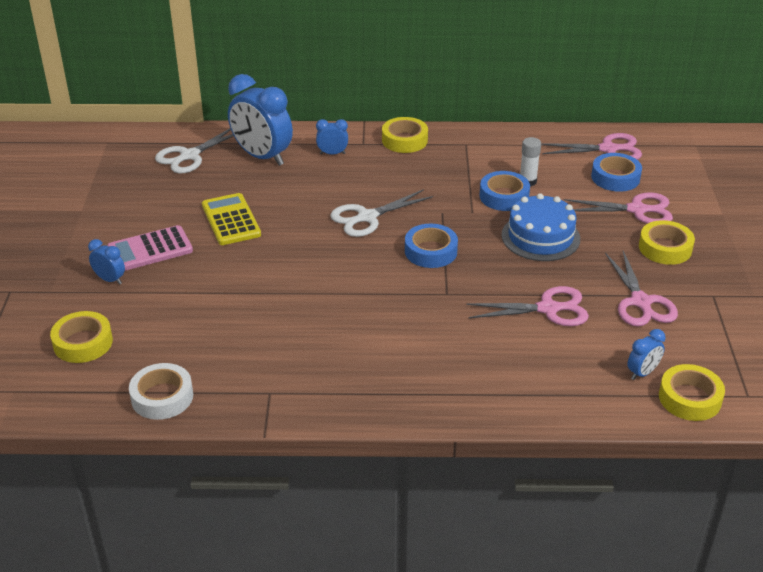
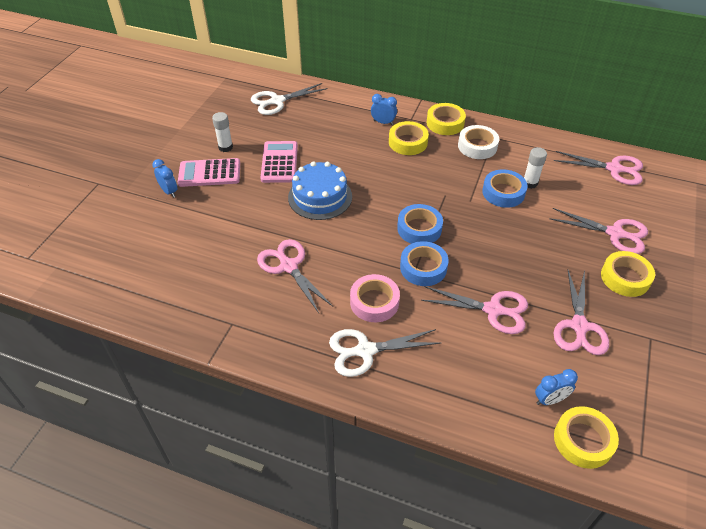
camera: 20 degrees right, 10 degrees up
(83, 343) = (123, 240): yellow tape -> yellow tape (408, 142)
(153, 218) = (225, 147): none -> white glue stick
(162, 397) = (153, 304): white tape -> white tape (477, 146)
(231, 220) = (279, 162): yellow calculator -> pink calculator
(262, 157) = (329, 113): blue clock -> none
(303, 321) = (288, 266): none -> pink scissors
(366, 217) = (382, 185): white scissors -> white scissors (365, 351)
(419, 332) = (374, 302): none -> pink tape
(540, 237) = (517, 238): blue cake -> blue cake (320, 197)
(615, 177) = (609, 197): blue tape -> blue tape (423, 268)

